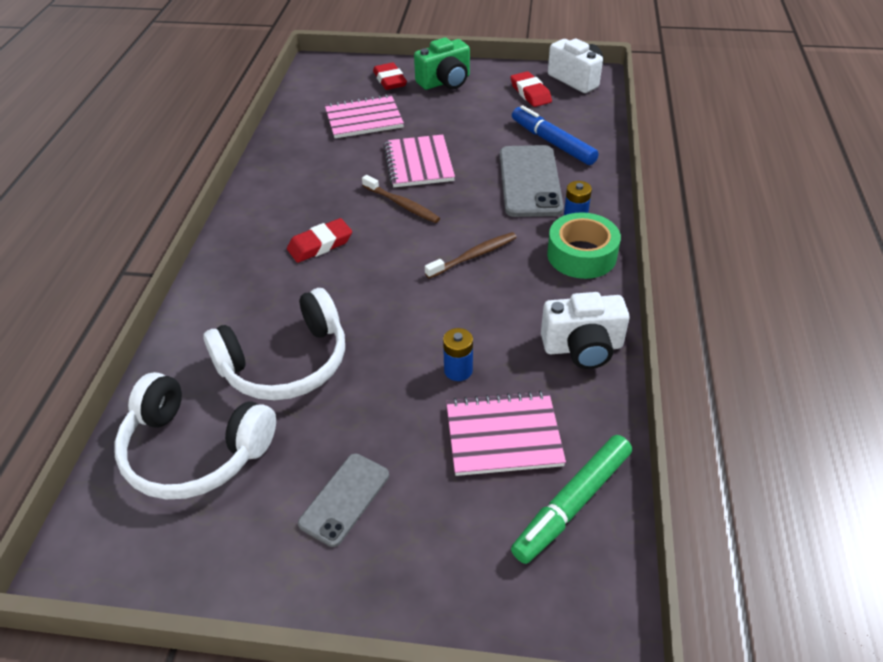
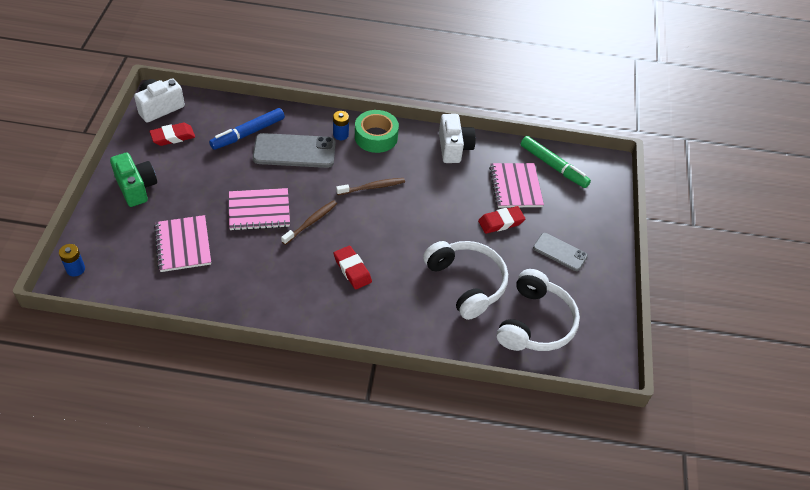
camera: 95 degrees left, 5 degrees up
(390, 80) = (120, 226): red eraser -> red eraser (501, 222)
(458, 370) = (471, 201): blue battery -> blue battery (75, 269)
(473, 256) = (372, 187): brown toothbrush -> brown toothbrush turned 105 degrees clockwise

